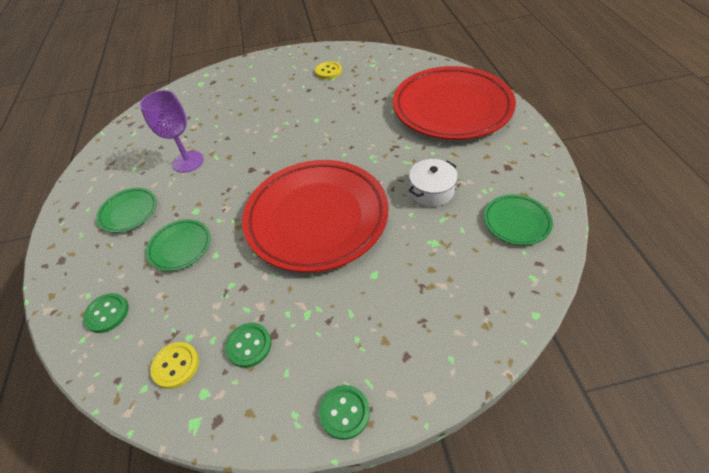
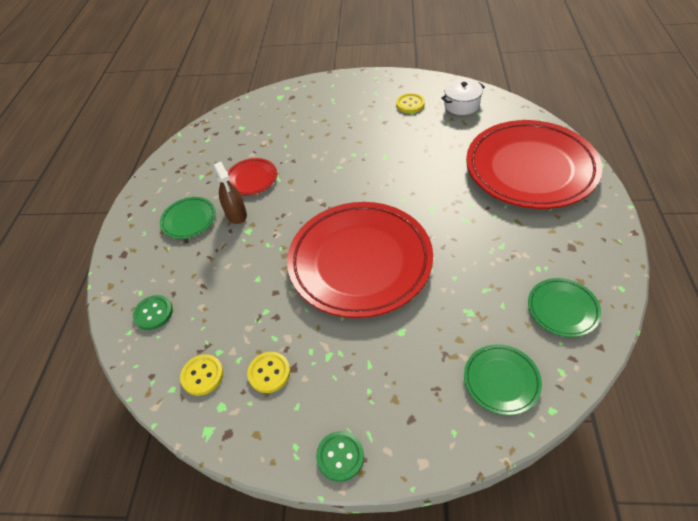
camera: 15 degrees right, 0 degrees up
(179, 197) = (236, 214): none -> brown spray bottle
(180, 247) = (228, 264): green plate -> green plate (501, 380)
(188, 162) = (251, 179): purple goblet -> red plate
(249, 345) = (269, 373): green button -> yellow button
(431, 191) = (482, 257): white pot -> white pot (461, 105)

